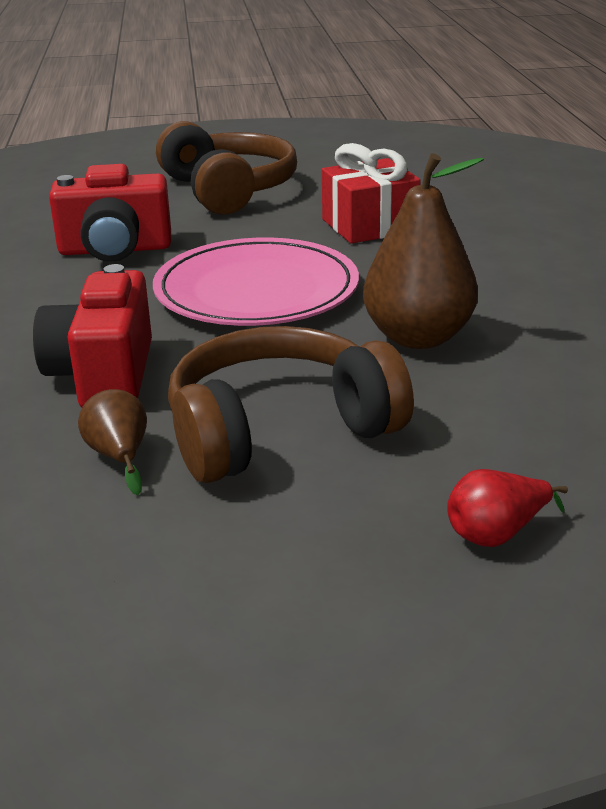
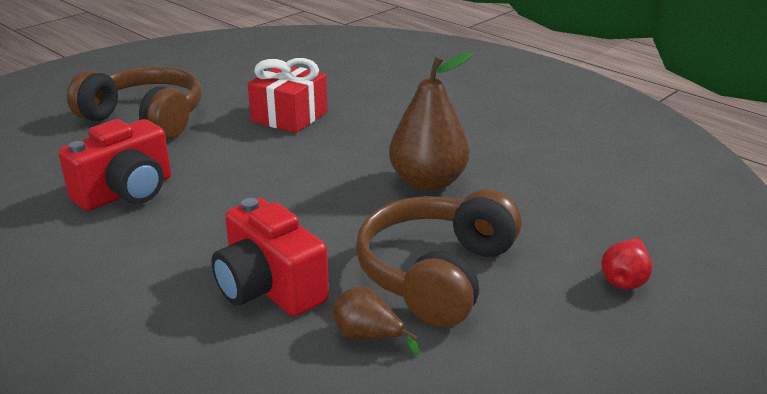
camera: 40 degrees left, 0 degrees up
(256, 291) = (283, 187): pink plate -> none

